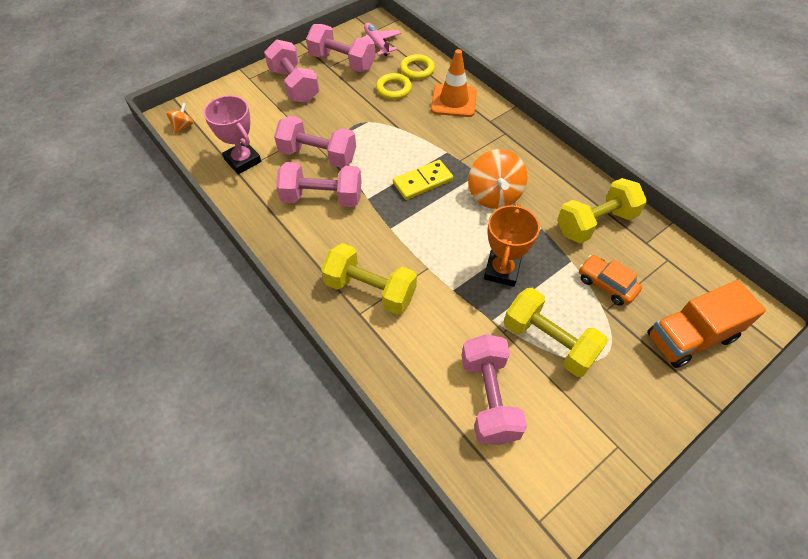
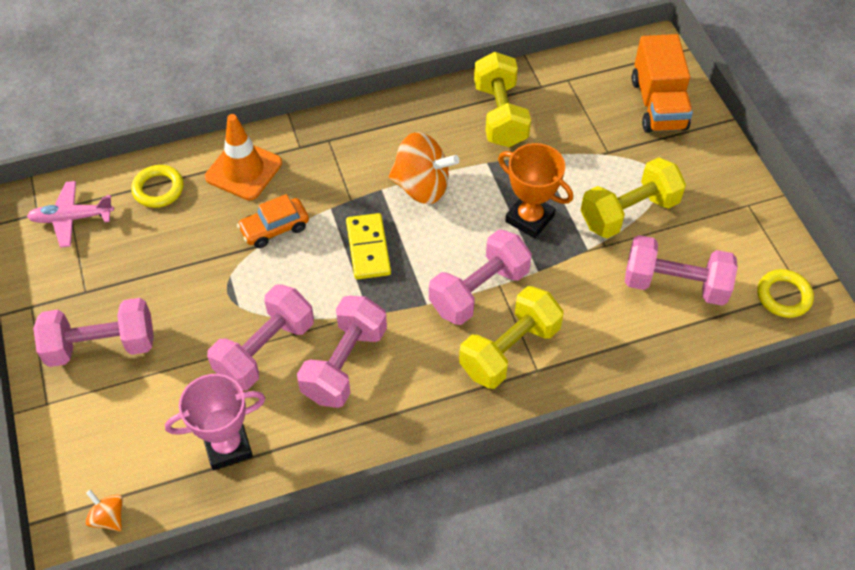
camera: 70 degrees left, 0 degrees up
(342, 62) = (86, 272): pink dumbbell -> pink dumbbell (479, 291)
(393, 89) = (182, 227): yellow ring -> yellow ring (783, 296)
(606, 284) = (579, 139): orange car -> orange car (274, 228)

